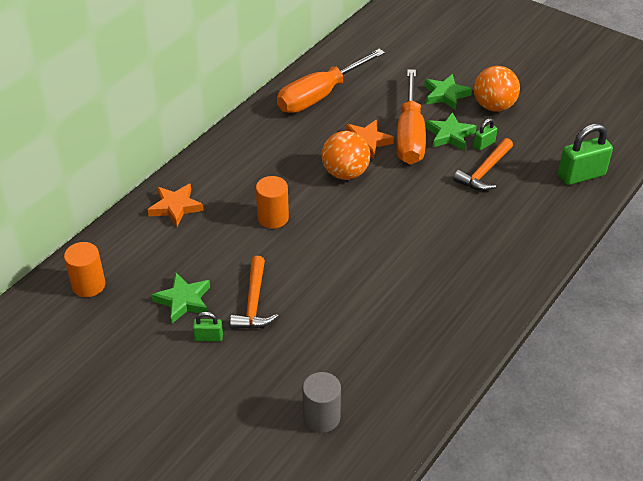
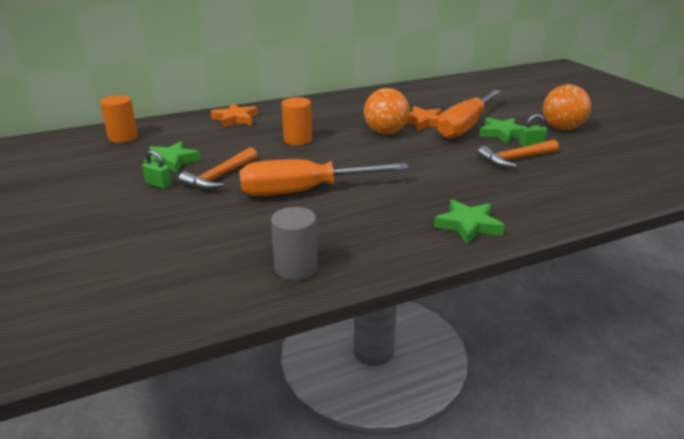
camera: 30 degrees right, 15 degrees down
(319, 96) = (410, 96): orange screwdriver -> orange screwdriver (302, 191)
(321, 417) = (172, 262): grey cylinder -> grey cylinder (296, 268)
(445, 95) = (521, 115): green star -> green star (468, 225)
(581, 175) = (622, 184): green padlock -> none

